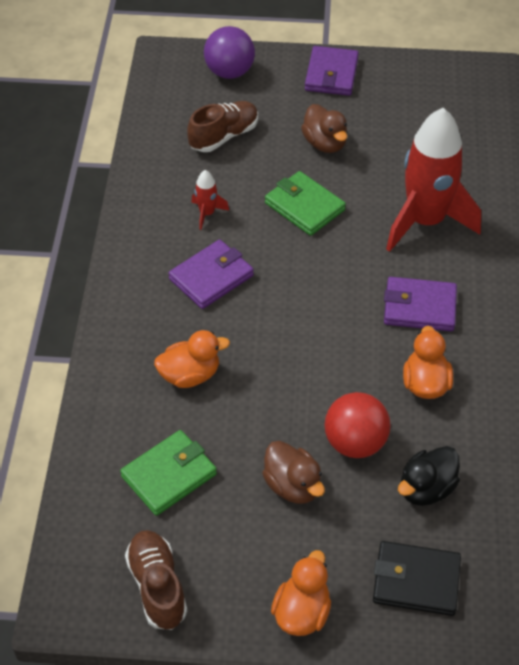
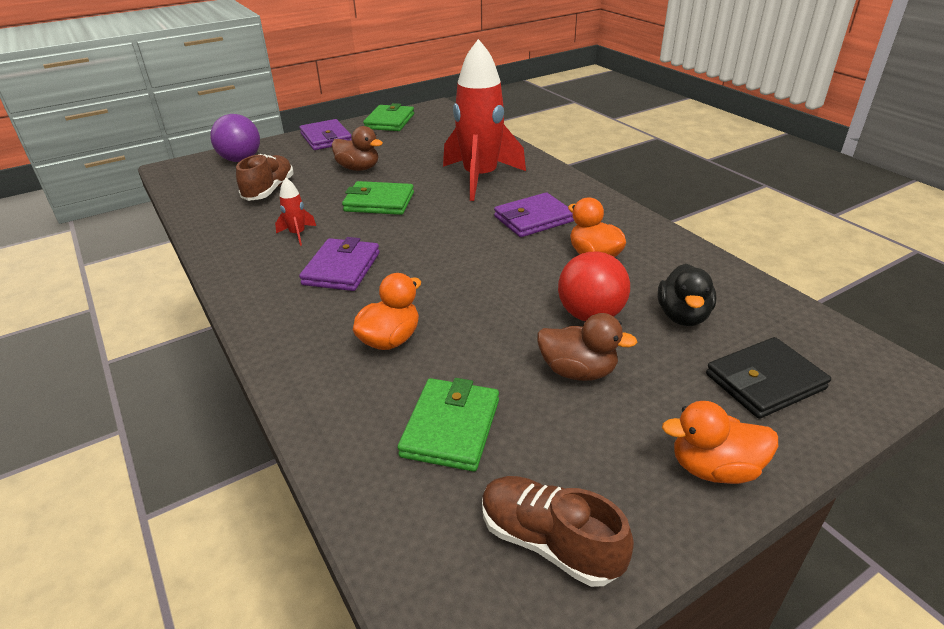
camera: 35 degrees left, 15 degrees down
(302, 612) = (714, 468): orange duck -> orange duck turned 75 degrees counterclockwise
(417, 75) = (389, 121): none -> green wallet

